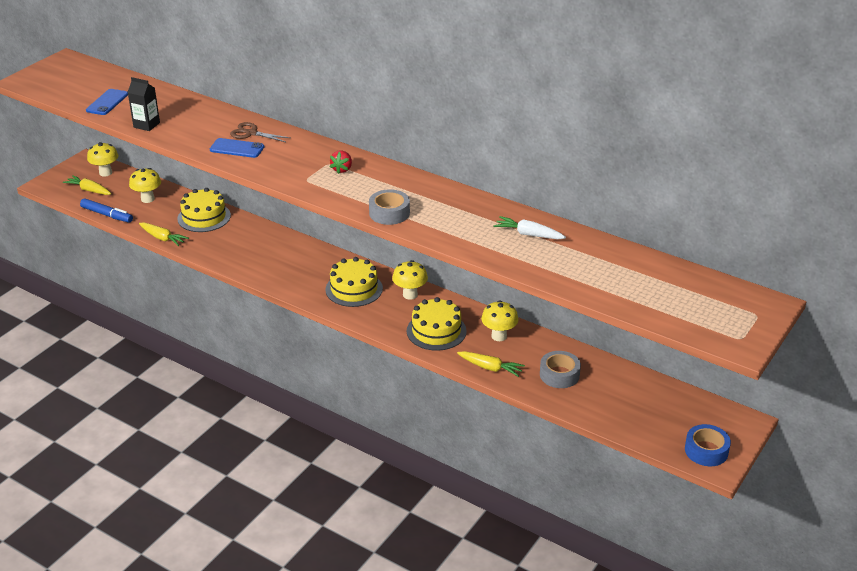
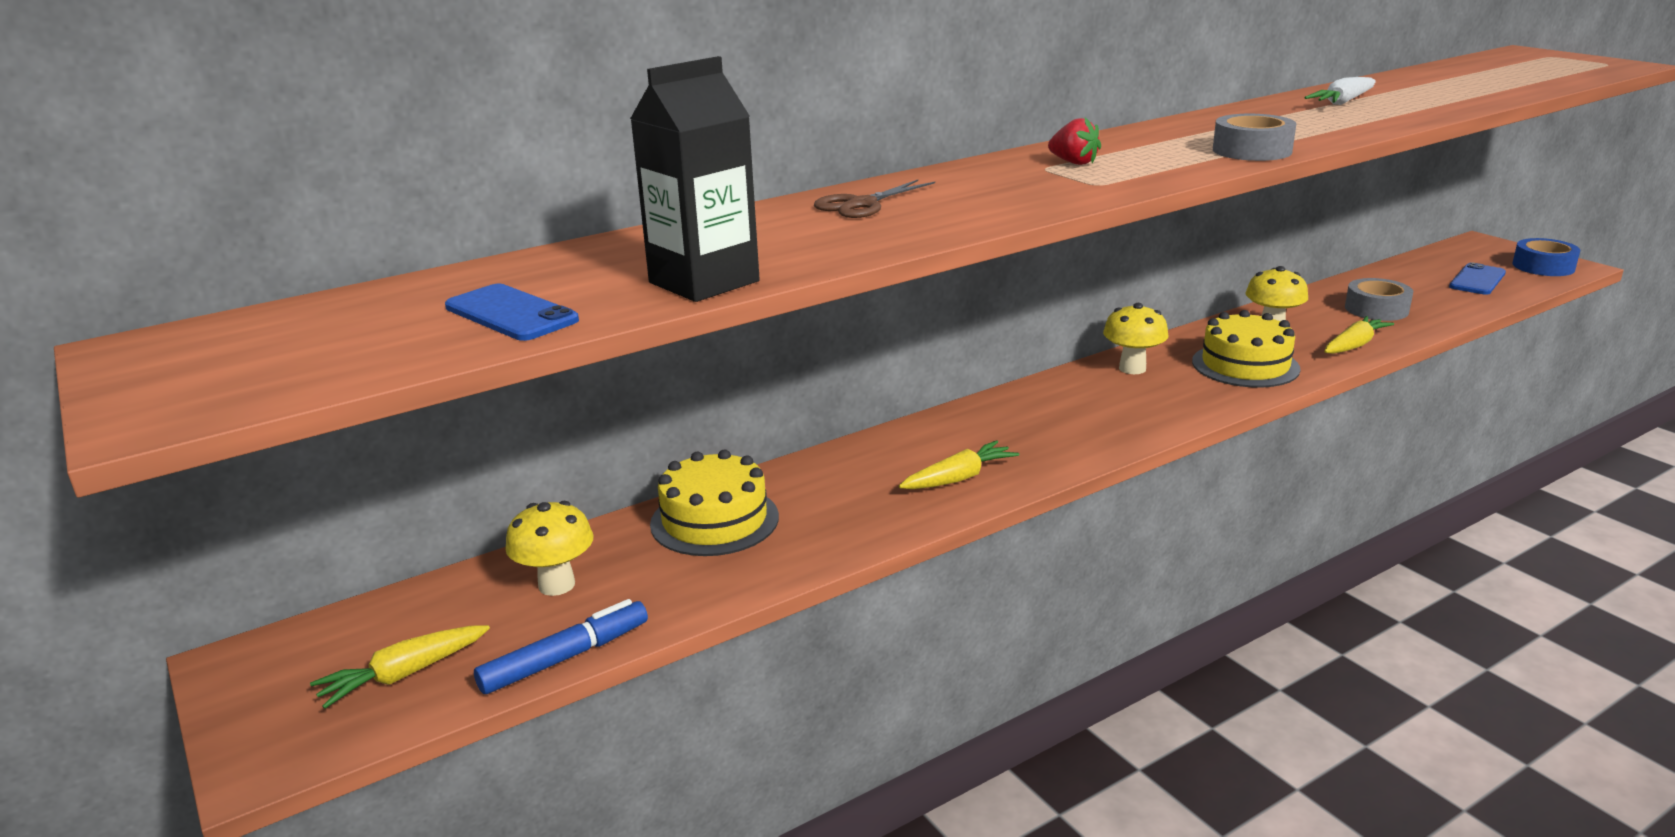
camera: 65 degrees left, 10 degrees down
(105, 173) = (348, 635): yellow mushroom -> none
(146, 125) = (704, 282): black carton -> black carton, size x1.51
(162, 238) = (755, 585): yellow carrot -> yellow carrot (958, 478)
(237, 148) = (918, 218): blue phone -> blue phone (1477, 280)
(354, 289) = (1092, 408): yellow cake -> none

